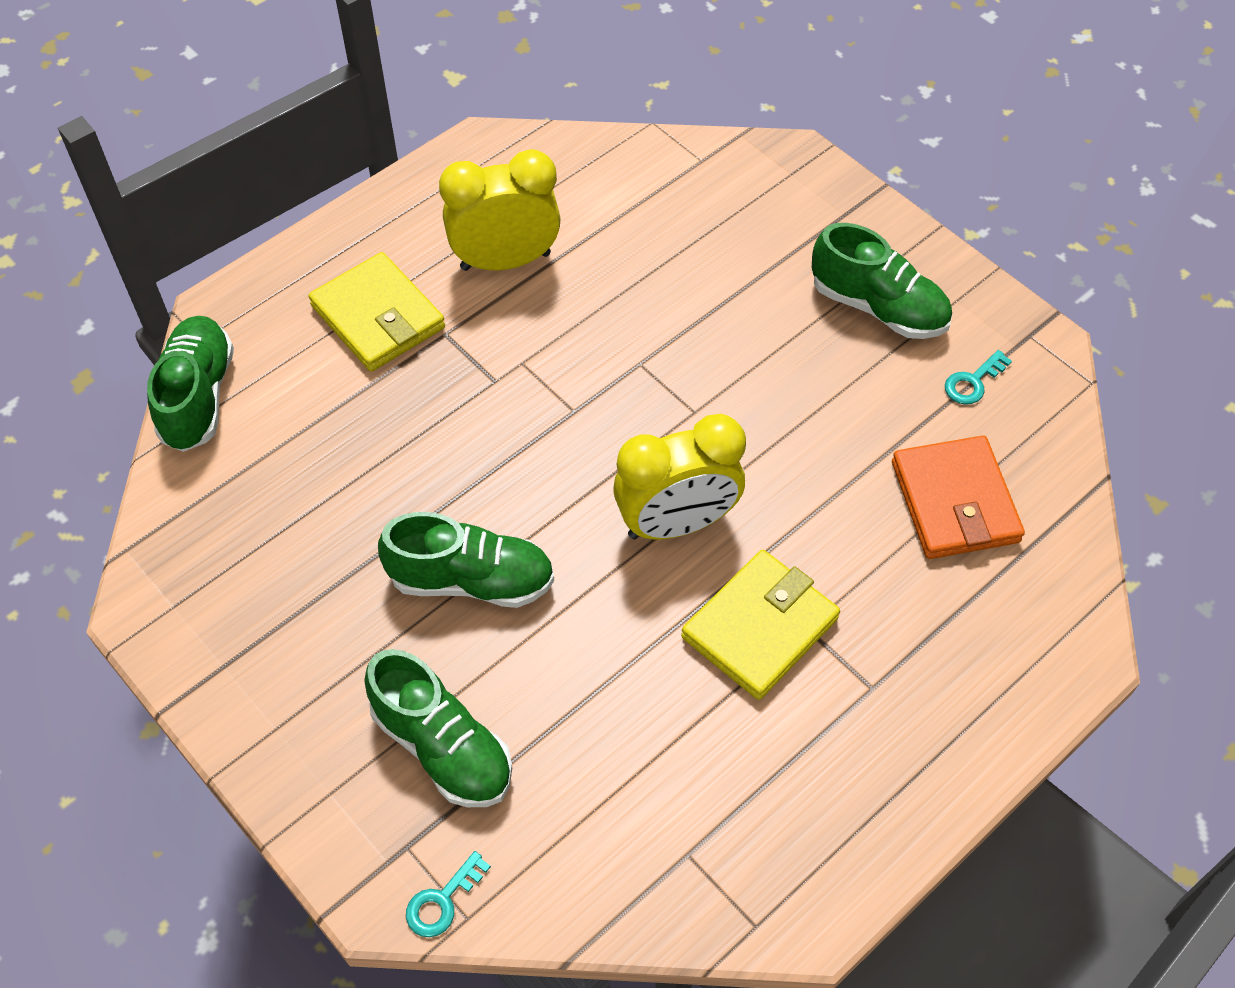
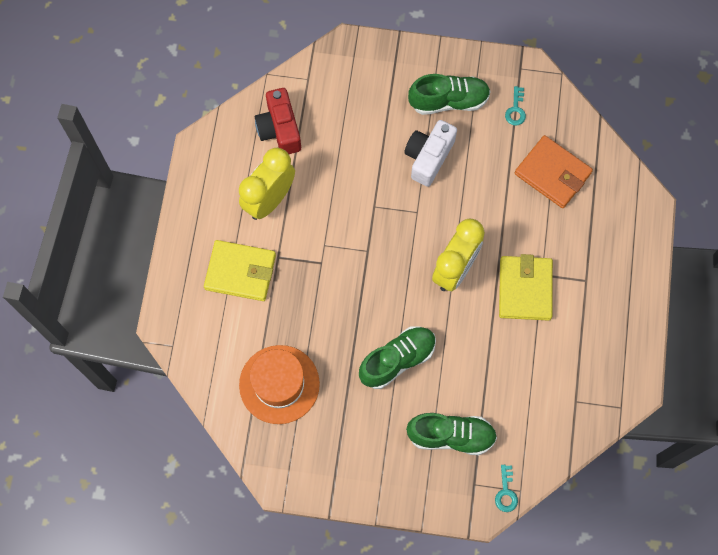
camera: 40 degrees left, 15 degrees up
(198, 396) = (200, 372): green shoe -> none
(279, 487) = (279, 384): none -> orange hat
(604, 191) = (279, 129): none -> red camera
(779, 356) = (428, 157): none -> white camera

